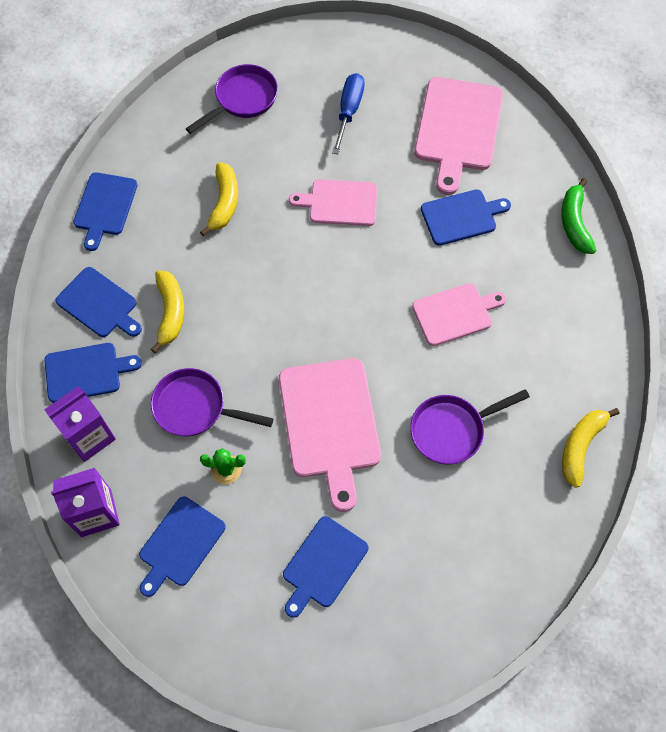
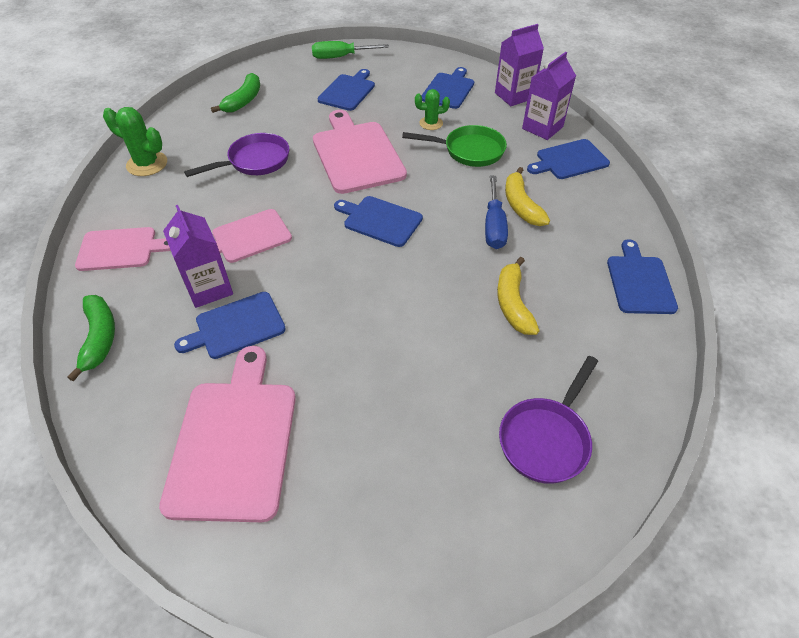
camera: 170 degrees right, 15 degrees down
(99, 304) = (589, 203): blue cutting board -> blue cutting board (380, 220)
(195, 407) = (469, 151): purple pan -> green pan
(321, 668) = (341, 57): none -> green screwdriver
(340, 203) = (381, 321): pink cutting board -> pink cutting board (121, 249)
(349, 111) = (392, 443): blue screwdriver -> blue screwdriver (494, 226)
(471, 566) = (244, 100): none -> green banana
(488, 258) = (209, 288): none -> purple carton
(580, 446) = (147, 164): yellow banana -> green cactus

